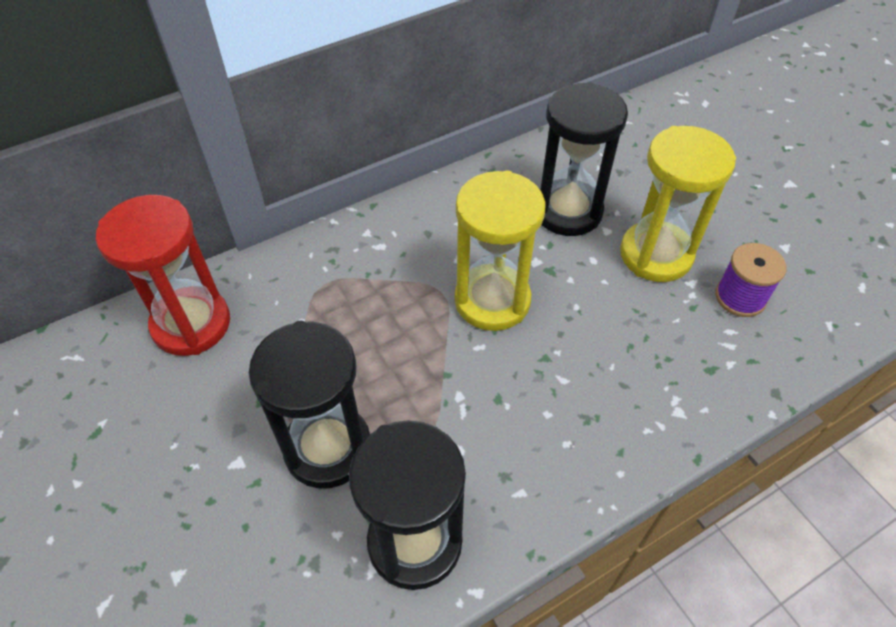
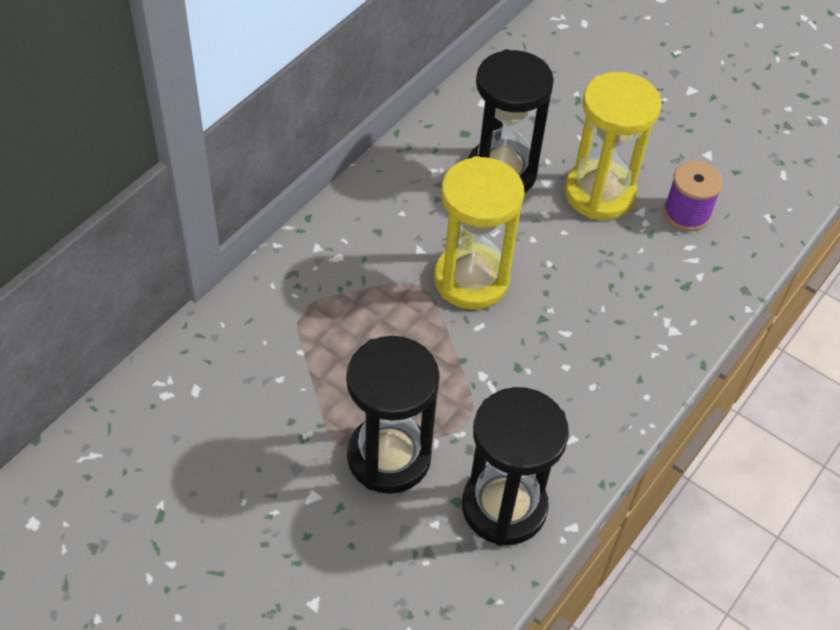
camera: 25 degrees left, 0 degrees up
(191, 324) = (192, 388): red hourglass -> none

